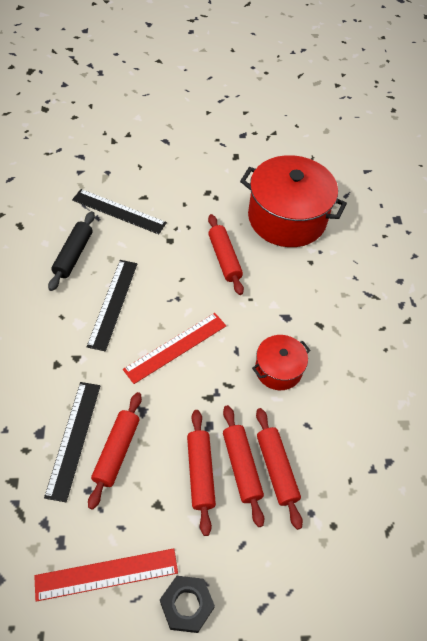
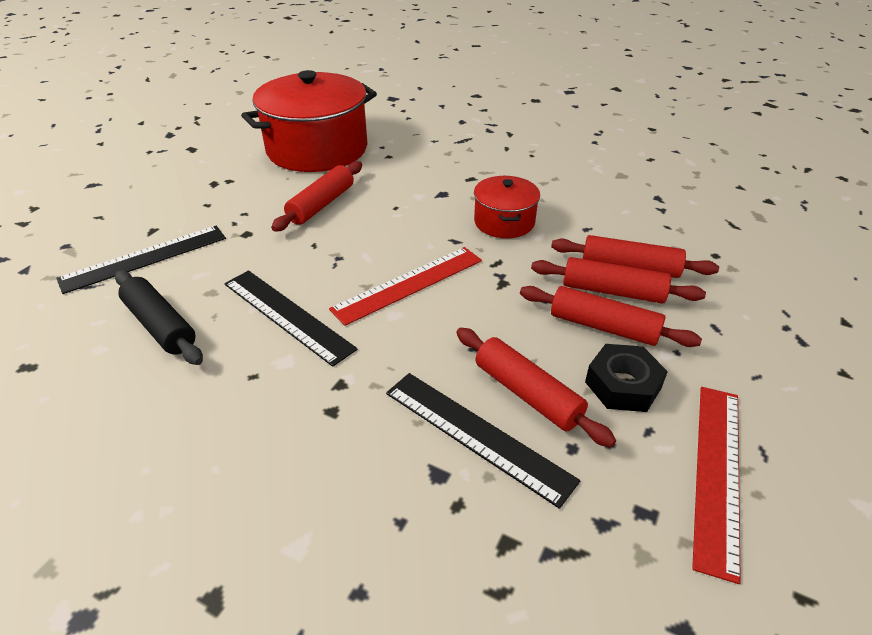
camera: 55 degrees left, 15 degrees down
(175, 347) = (408, 284): red ruler -> red ruler turned 60 degrees clockwise
(187, 605) = (784, 404): black nut -> black nut (623, 385)
(224, 258) = (321, 204): red rolling pin -> red rolling pin turned 75 degrees counterclockwise

